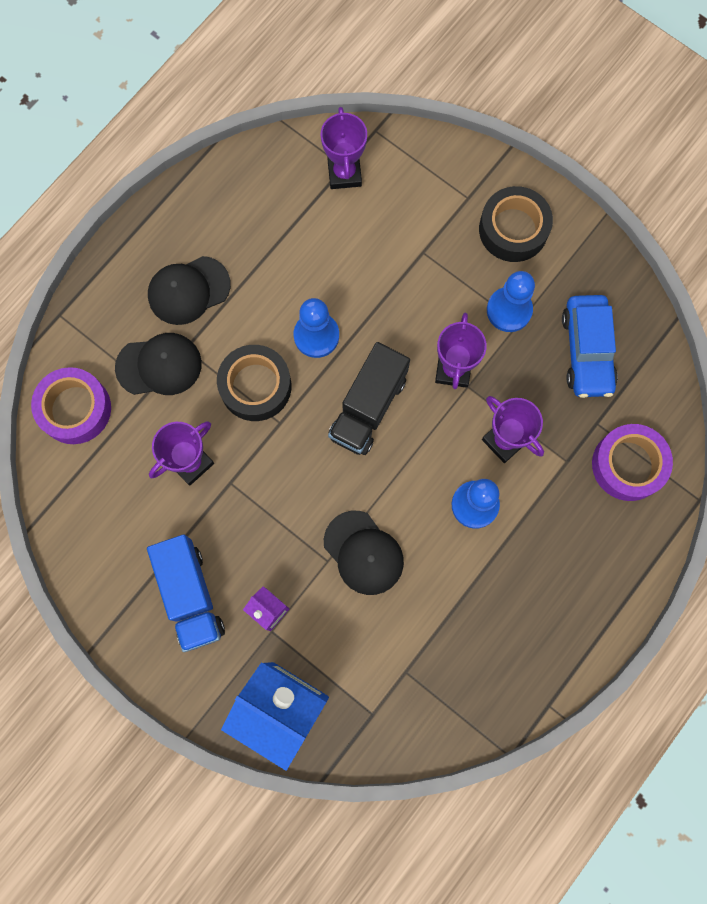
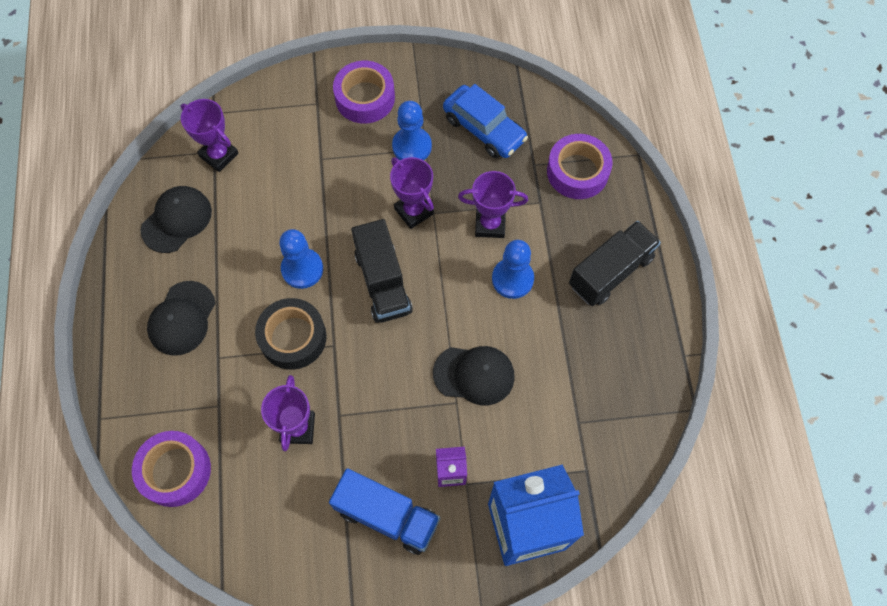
camera: 45 degrees left, 10 degrees down
(159, 365) = (210, 385): black cap -> black cap (177, 220)
(513, 229) = (365, 98): black tape -> purple tape
(563, 577) = (610, 272): none -> black truck

